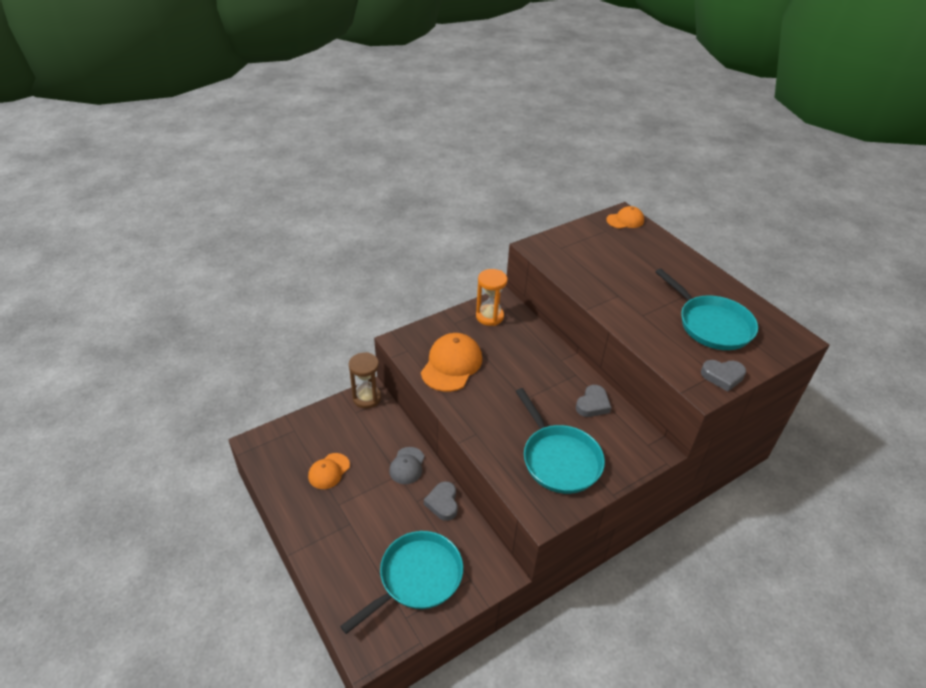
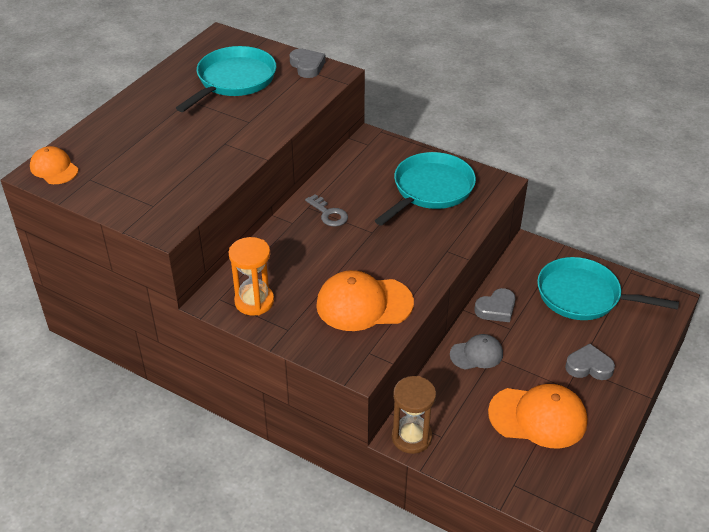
camera: 115 degrees left, 0 degrees up
(329, 471) = (538, 417): orange cap -> orange cap, size x1.71
(561, 383) = (328, 214): none -> grey key
(592, 404) = (343, 186): grey heart -> grey heart (588, 366)

